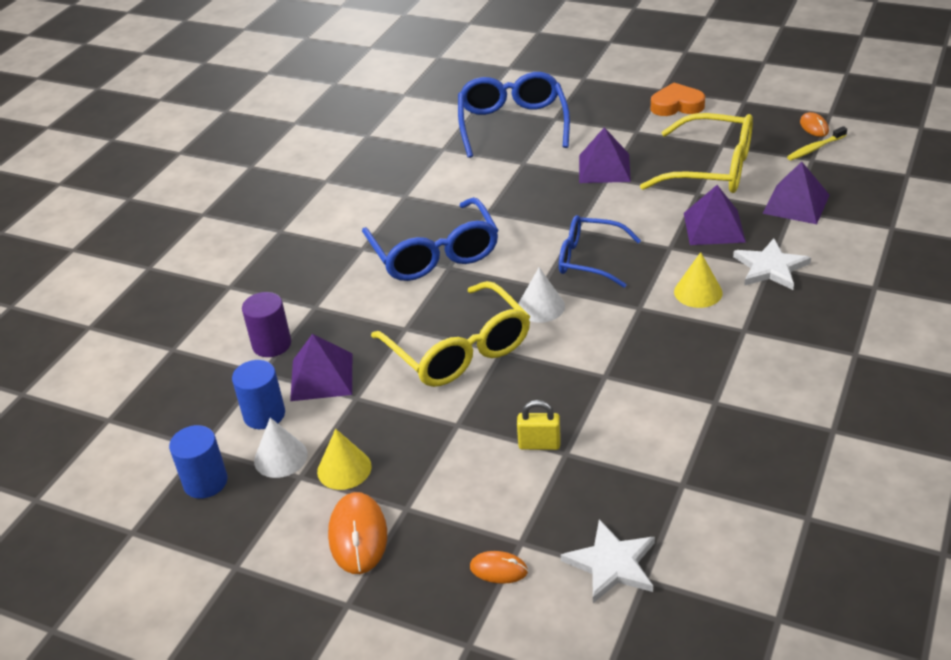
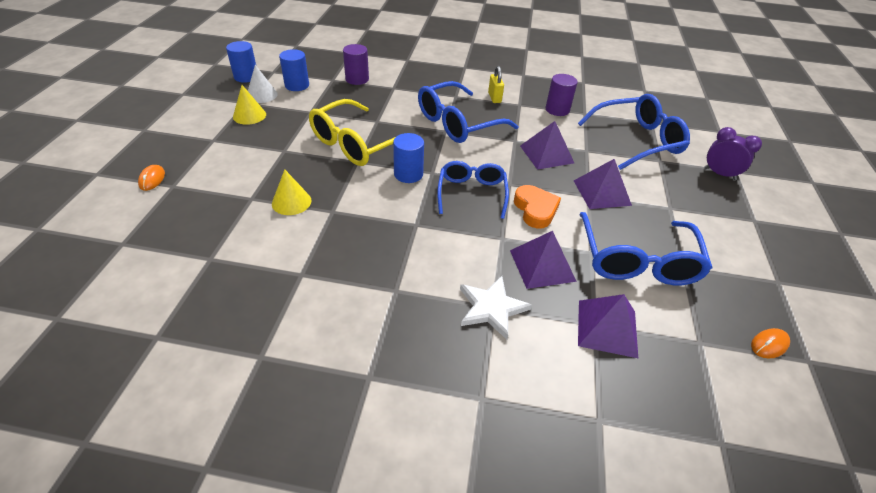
camera: 70 degrees right, 5 degrees up
(321, 377) = (329, 98): purple pyramid -> purple pyramid (546, 154)
(358, 535) = (194, 126): orange mouse -> none
(428, 168) = (557, 110): none -> purple cylinder
(539, 444) = (261, 186): yellow padlock -> yellow padlock (494, 98)
(541, 307) = (408, 174): white cone -> blue cylinder
(586, 88) = (719, 174): none -> purple clock
(611, 564) = (141, 227): white star -> none
(676, 105) = (733, 231): orange heart -> orange heart (535, 209)
(698, 292) = (443, 258): yellow cone -> yellow cone (291, 202)
(710, 169) = (637, 260): yellow glasses -> blue glasses
(815, 148) = (724, 345): yellow toothbrush -> none

